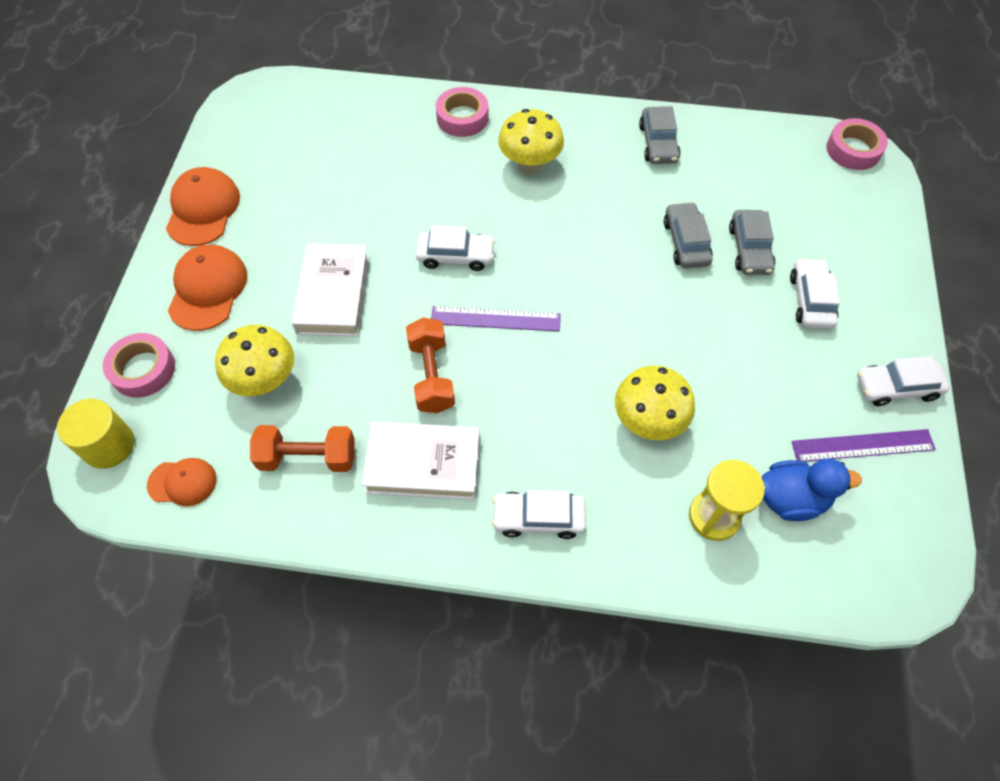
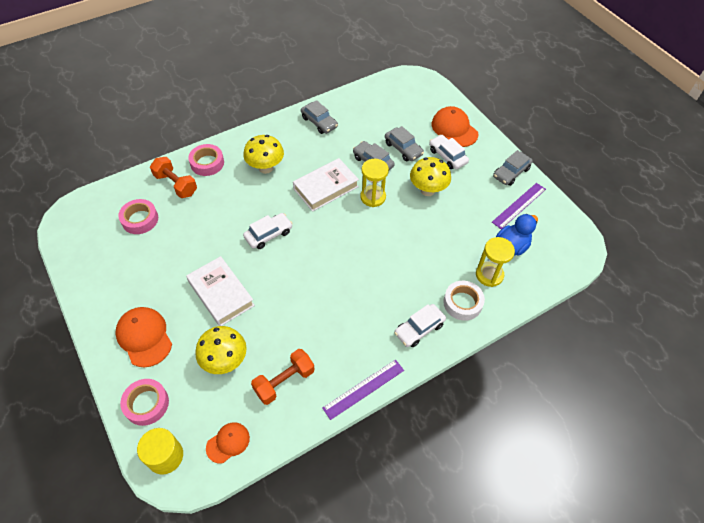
camera: 40 degrees left, 5 degrees down
(203, 209) = (98, 297): orange cap -> orange cap (454, 129)
(423, 464) = (345, 343): white book -> white book (326, 188)
(431, 375) = (310, 299): orange dumbbell -> orange dumbbell (176, 184)
(495, 319) = (316, 252): purple ruler -> purple ruler (363, 388)
(634, 528) = (462, 303): none -> white tape
(640, 292) = (373, 197): none -> yellow hourglass
(647, 422) = (427, 253): yellow mushroom -> yellow mushroom (427, 190)
(853, 150) = (408, 78): pink tape -> pink tape (140, 219)
(896, 387) = (511, 172): white car -> grey car

